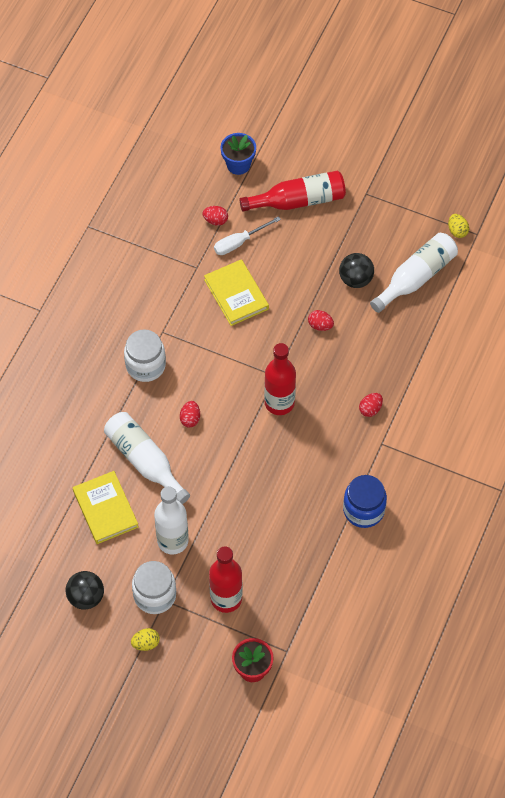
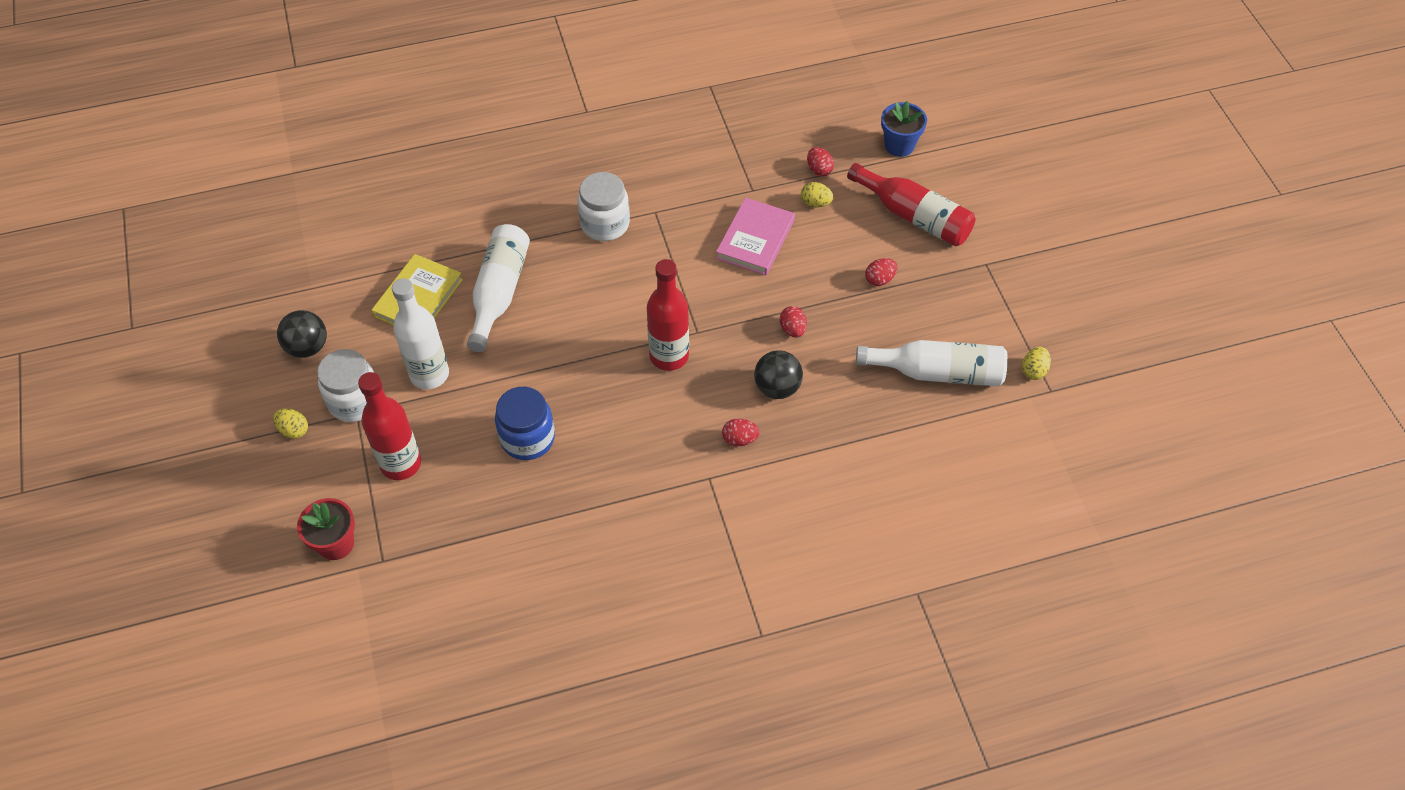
camera: 50 degrees right, 5 degrees down
(190, 419) = (580, 296): red egg -> red egg (879, 279)
(236, 294) = (755, 239): yellow book -> pink book
(239, 242) = (815, 203): white screwdriver -> yellow egg
(355, 279) = (878, 323): black ball -> black ball (777, 388)
(363, 510) = (613, 516): blue jar -> blue jar (527, 438)

